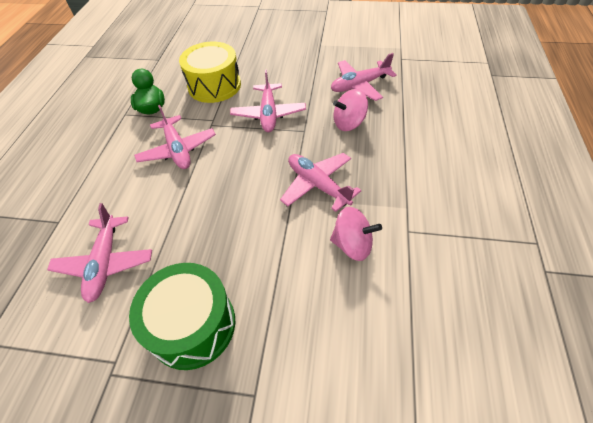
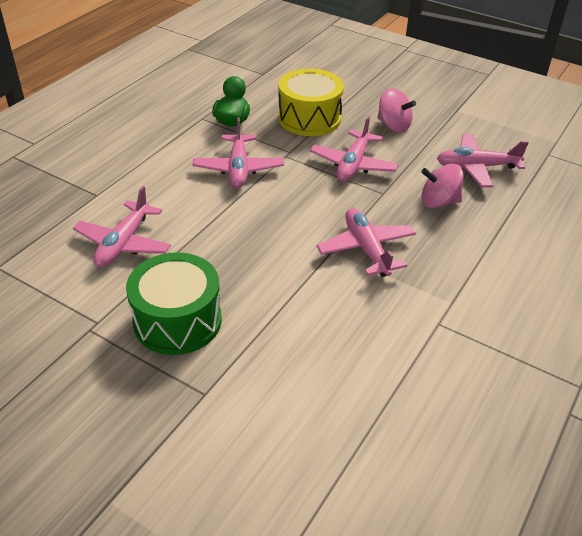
camera: 20 degrees right, 10 degrees down
(352, 245) = (370, 314): pink spinning top -> pink spinning top (393, 126)

